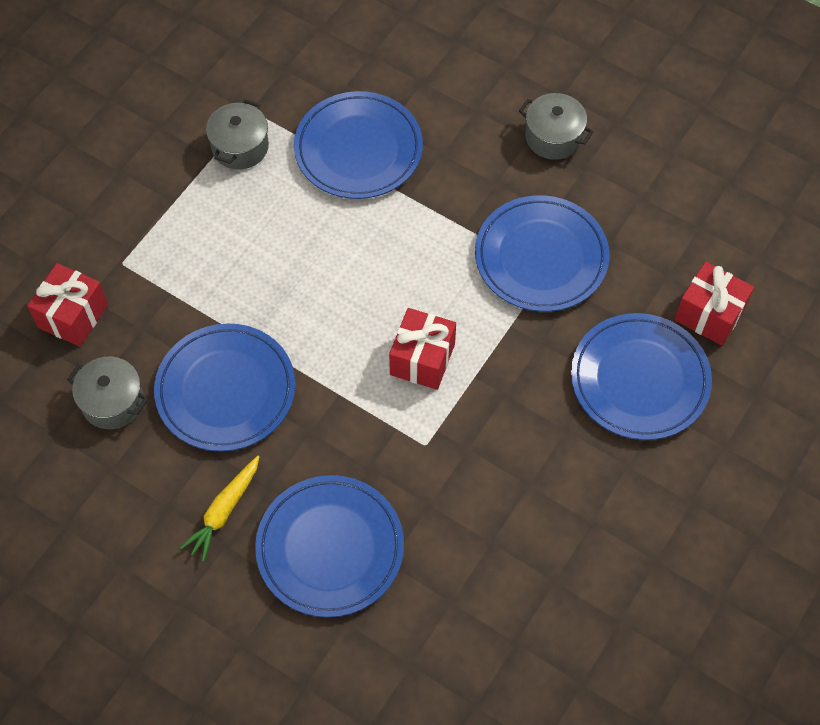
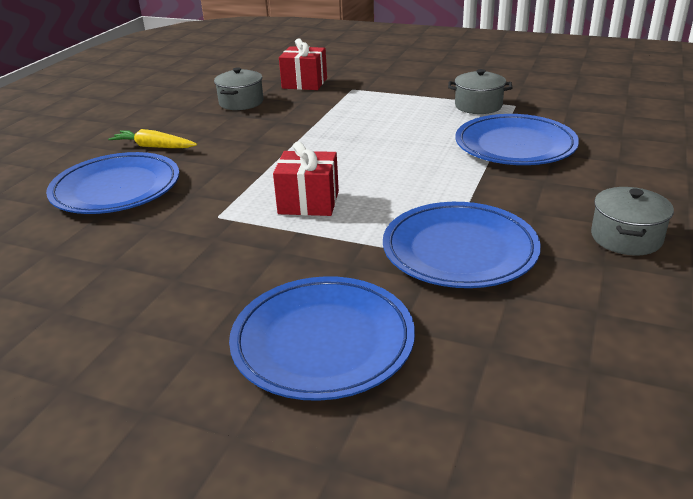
camera: 80 degrees right, 30 degrees down
(226, 390) = (257, 132): blue plate -> none
(709, 314) = (448, 396): red gift -> none

